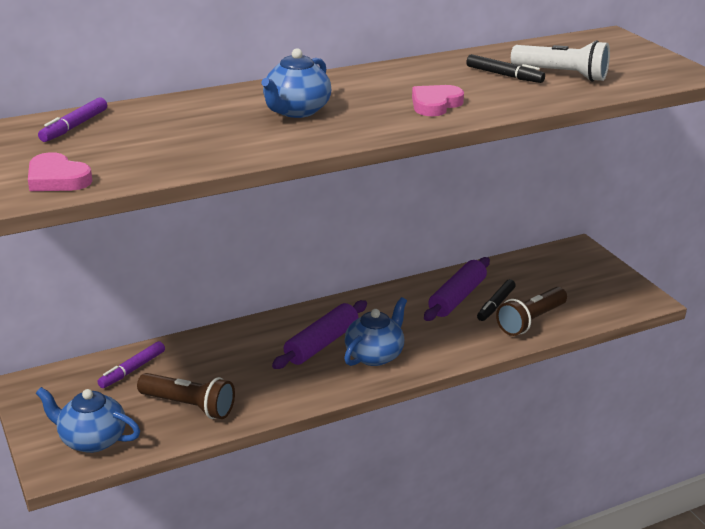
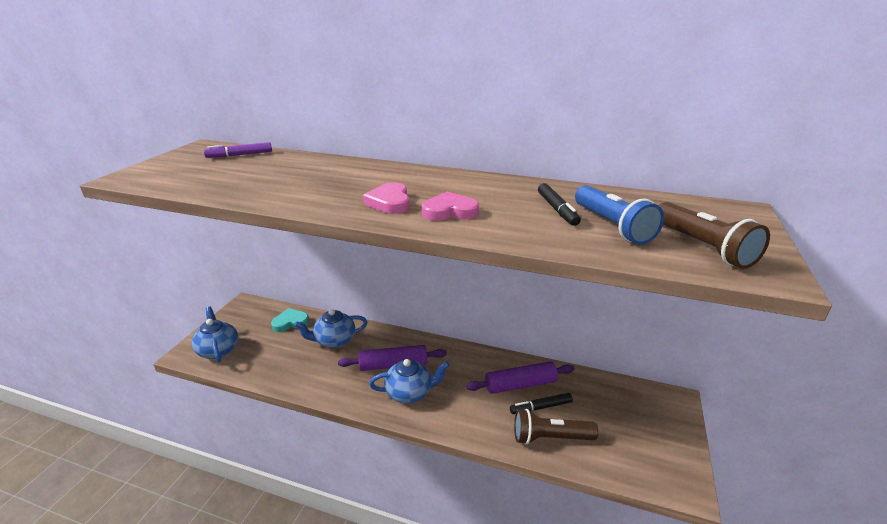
camera: 45 degrees right, 0 degrees up
(57, 179) = (160, 177): pink heart -> pink heart (389, 202)
(132, 370) = (290, 322): purple marker -> turquoise heart
(189, 406) = (279, 360): brown flashlight -> brown flashlight (702, 247)
(296, 111) = (355, 184): blue teapot -> blue teapot (334, 341)
(561, 75) = (612, 226): white flashlight -> blue flashlight

